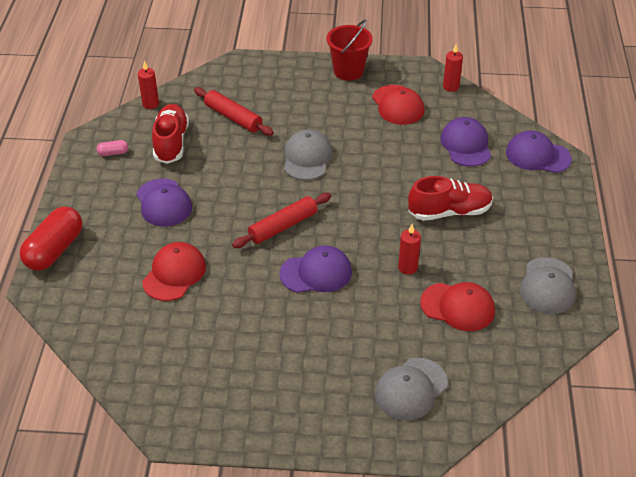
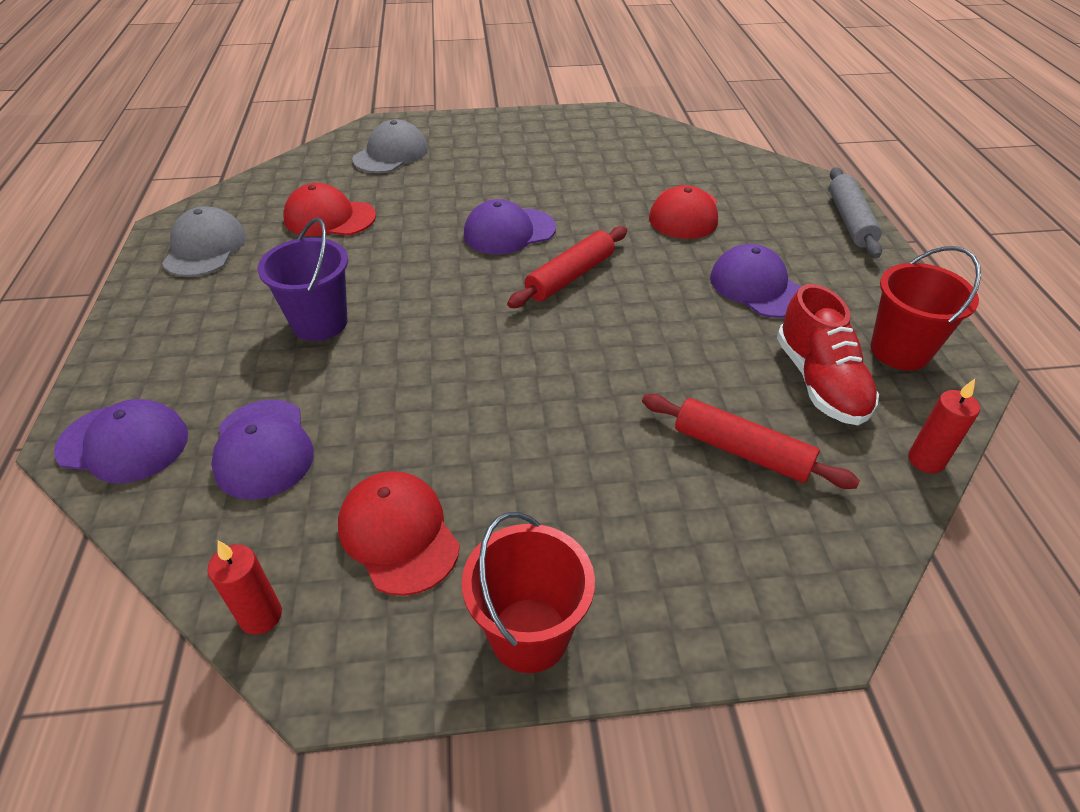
camera: 170 degrees right, 0 degrees up
(54, 250) = (850, 220): red capsule -> grey rolling pin
(113, 153) = (899, 351): pink capsule -> red bucket
(307, 158) = (566, 383): grey cap -> none
(407, 267) = (389, 248): red candle -> none
(449, 212) = (320, 323): red shoe -> purple bucket

